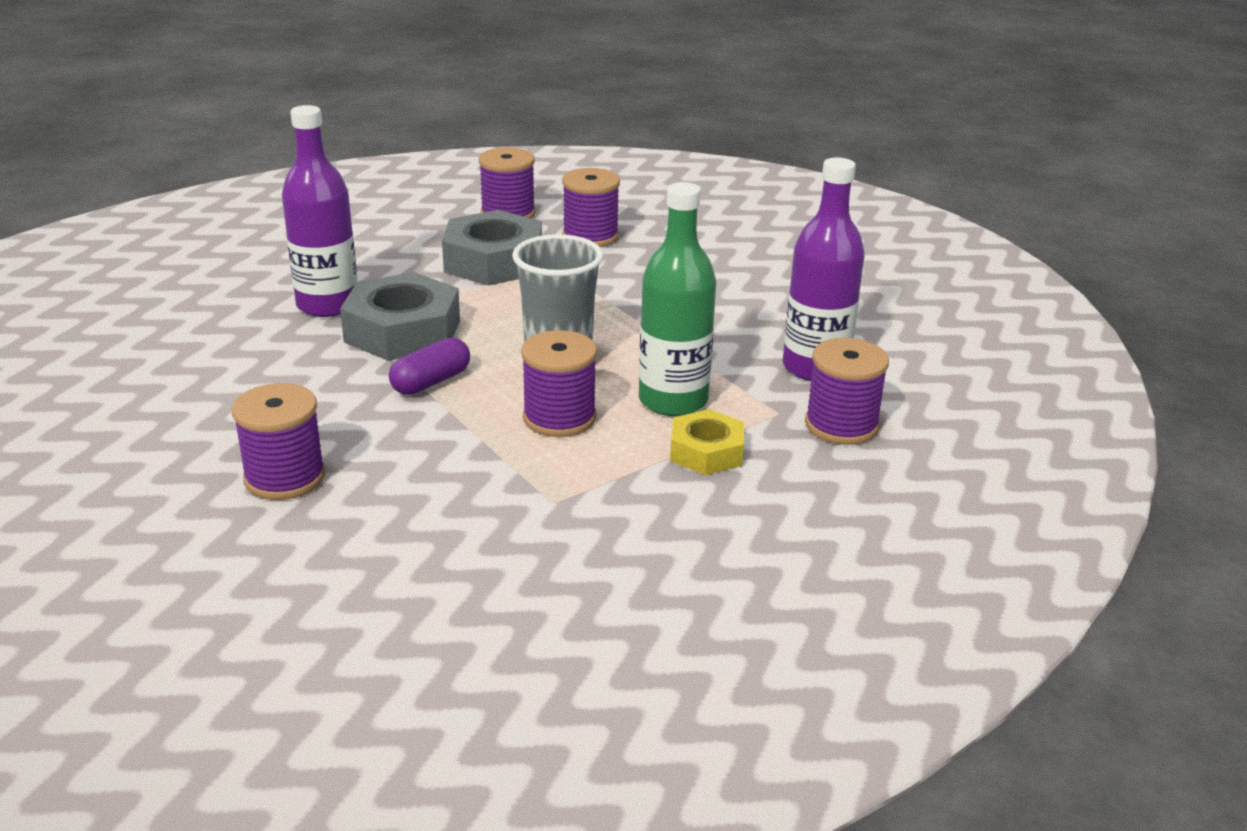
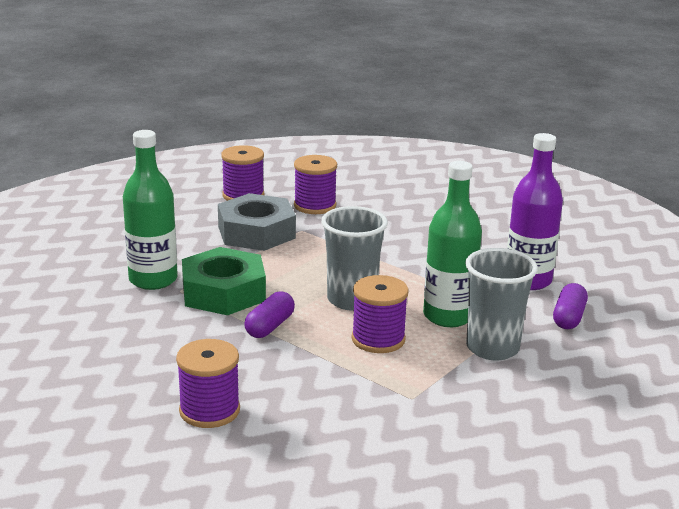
camera: 15 degrees left, 5 degrees down
(327, 305) = (153, 280): purple bottle -> green bottle
(403, 331) = (223, 292): grey nut -> green nut
(706, 452) = (492, 348): yellow nut -> grey cup
(841, 425) = (568, 317): purple spool -> purple capsule

